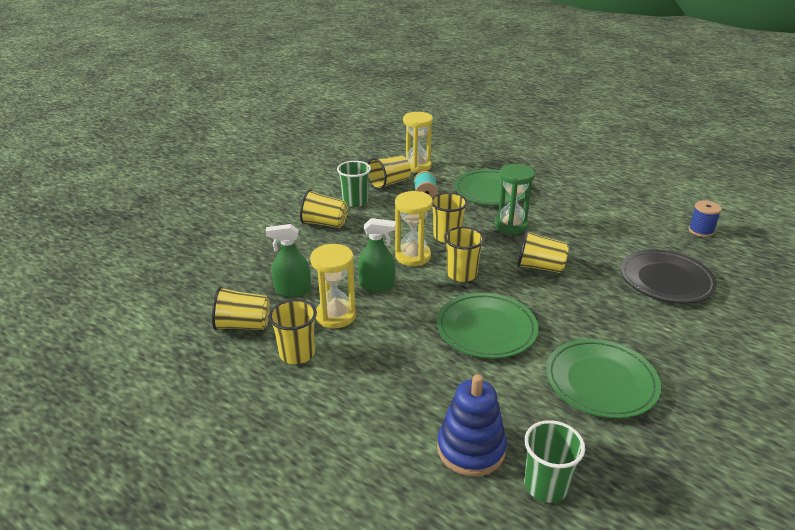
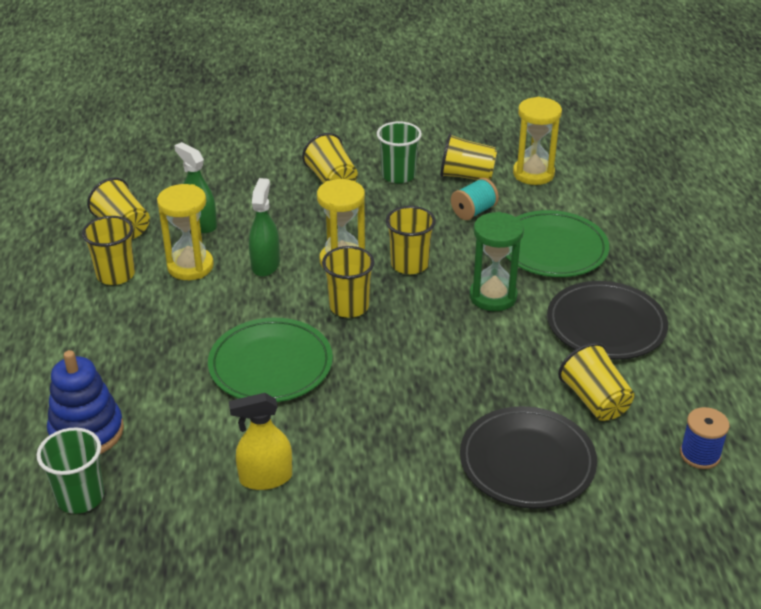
camera: 50 degrees right, 5 degrees up
(377, 285) = (265, 264): green spray bottle -> green spray bottle turned 135 degrees counterclockwise
(539, 267) = (431, 353): yellow cup -> yellow cup (595, 401)
(574, 207) = (606, 325): none -> black plate
(601, 382) = (265, 478): green plate -> yellow spray bottle

